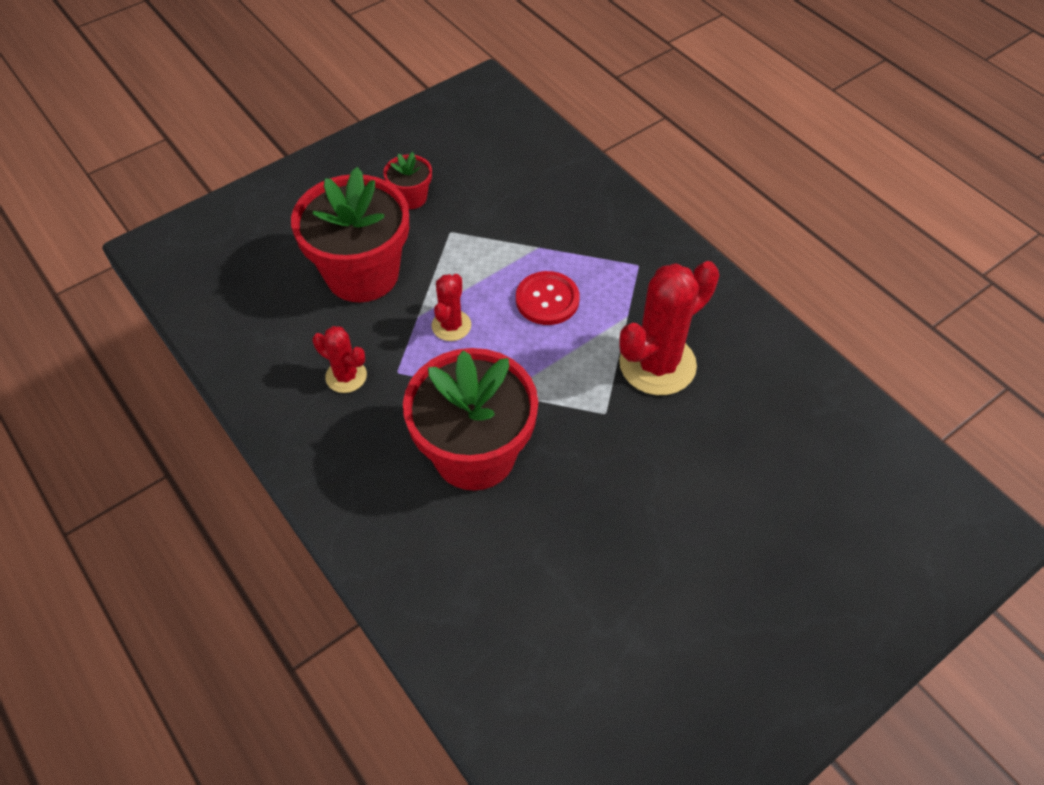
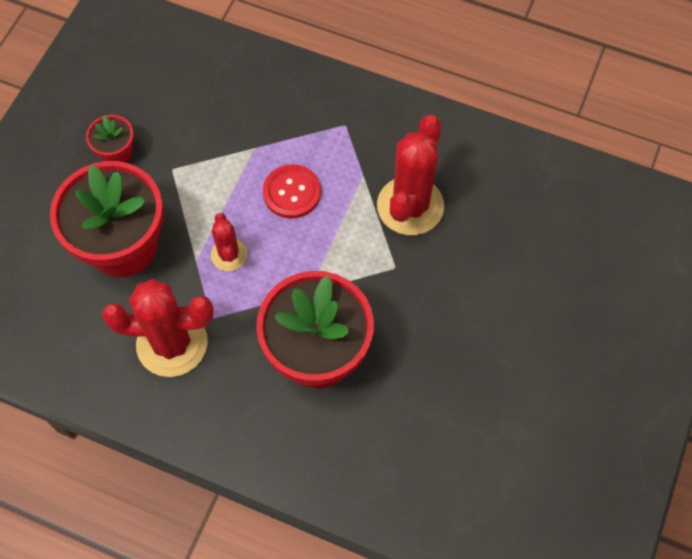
camera: 30 degrees left, 10 degrees up
(346, 376) = (172, 343): red cactus -> red cactus, size x1.88

